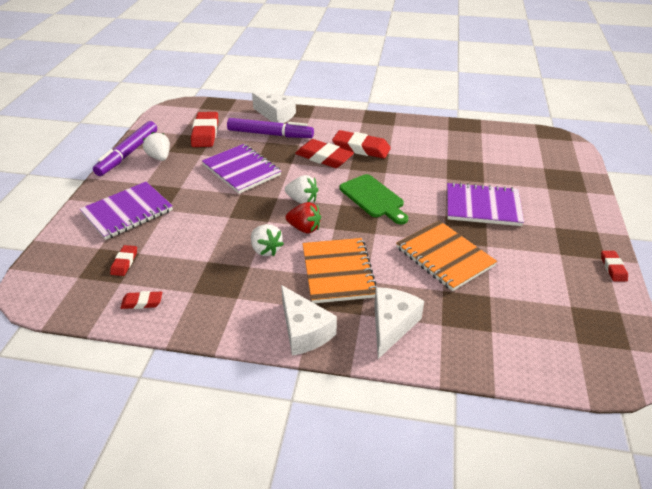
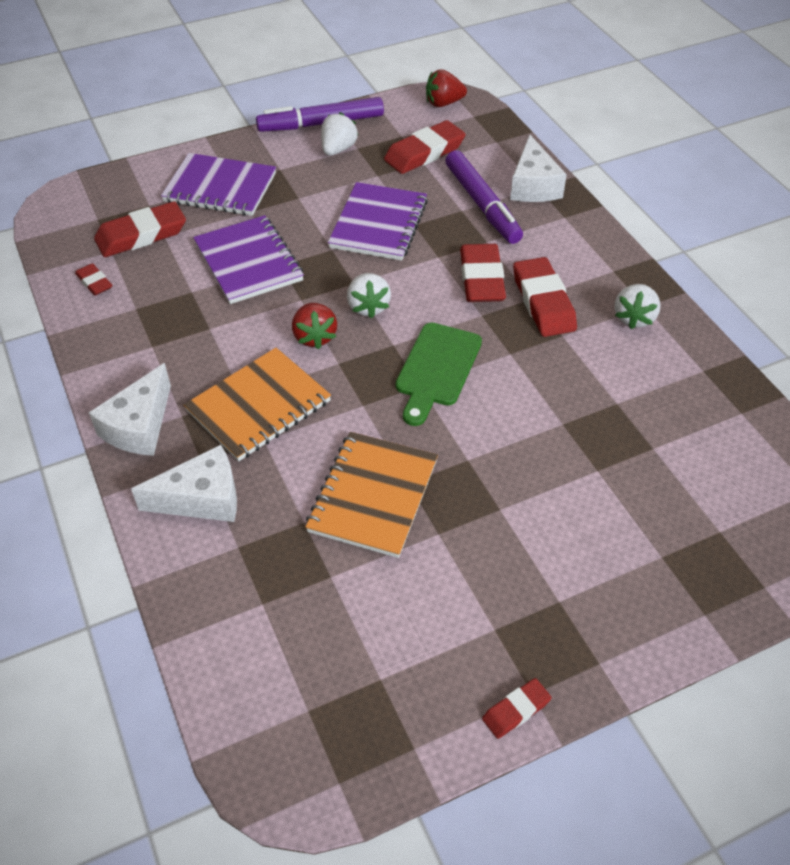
camera: 55 degrees right, 10 degrees up
(124, 262) = (141, 235): red eraser -> red eraser, size x1.90
(175, 111) = (443, 103): none -> red strawberry
(266, 250) = (247, 325): white strawberry -> white strawberry (634, 318)
(482, 206) = (529, 493): purple notebook -> purple notebook (248, 262)

